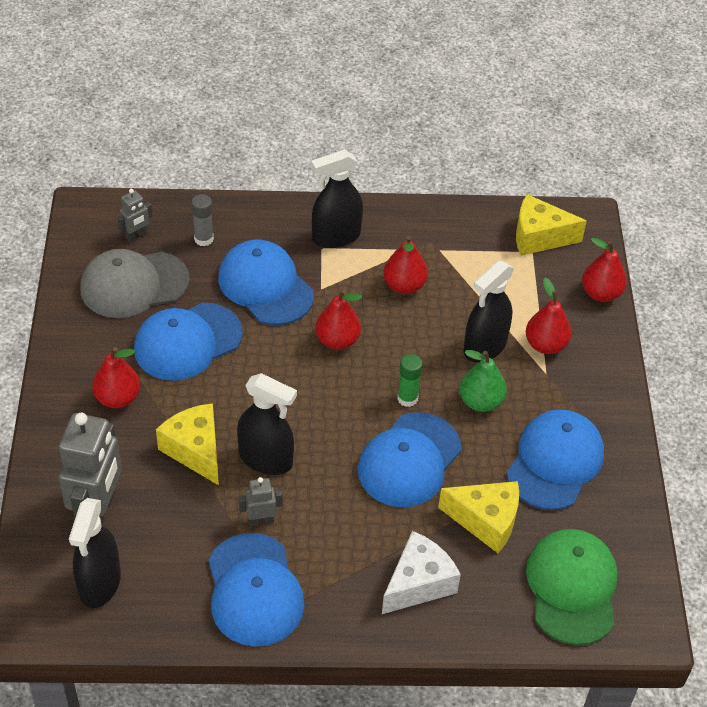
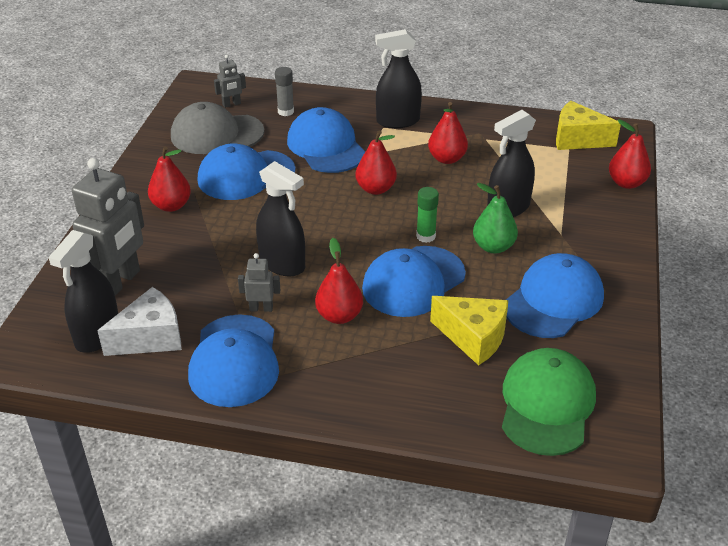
camera: 15 degrees right, 10 degrees down
(195, 450) = (222, 250): yellow cheese -> none
(418, 583) = (393, 378): white cheese -> white cheese (150, 337)
(545, 345) = (565, 213): red pear -> red pear (339, 316)

